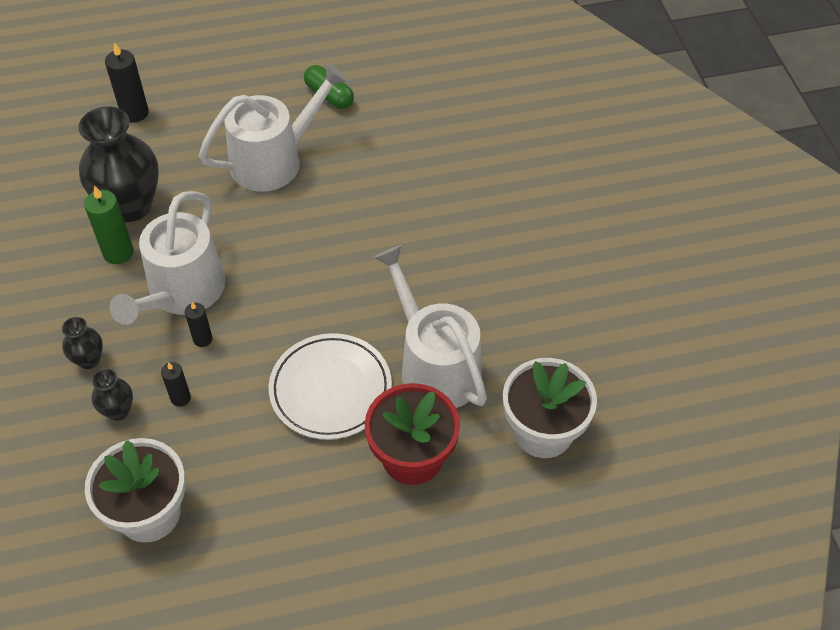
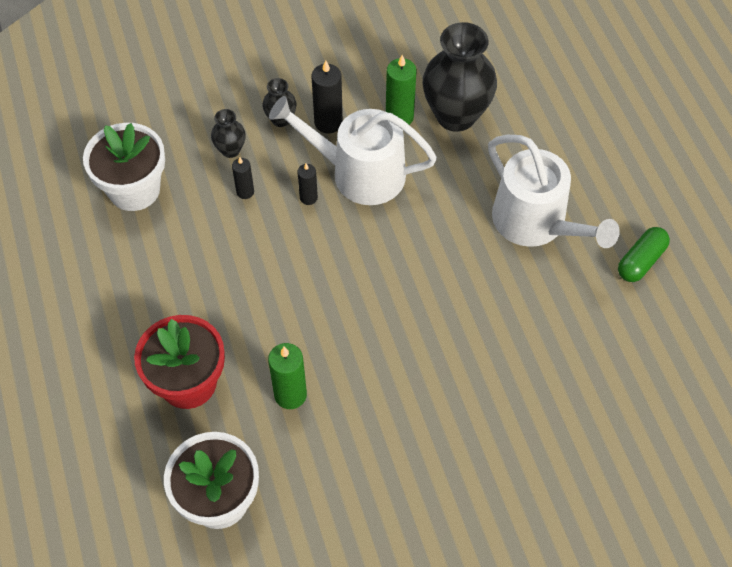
camera: 85 degrees right, 5 degrees up
(134, 113) = (576, 96): black candle -> black candle (328, 122)
(330, 389) = (259, 307): white plate -> none
(435, 366) = (290, 395): white watering can -> green candle

